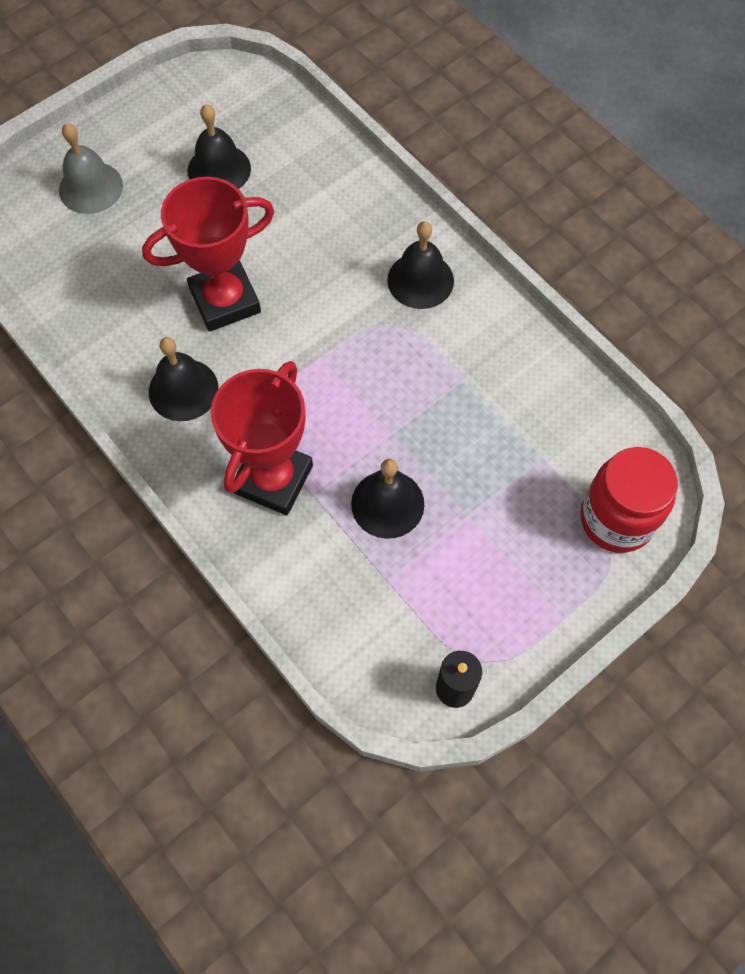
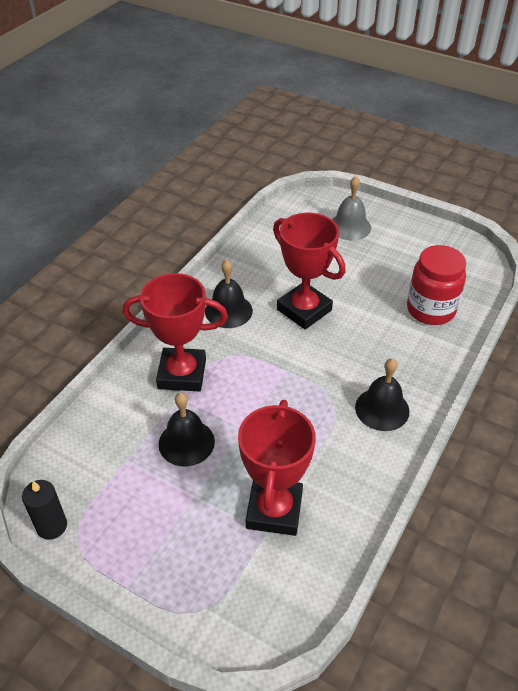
camera: 70 degrees right, 20 degrees down
(219, 169) = (402, 276): black bell -> none
(516, 438) = (274, 510): none -> red trophy
(616, 519) = (229, 607): red jar -> red jar (430, 310)

